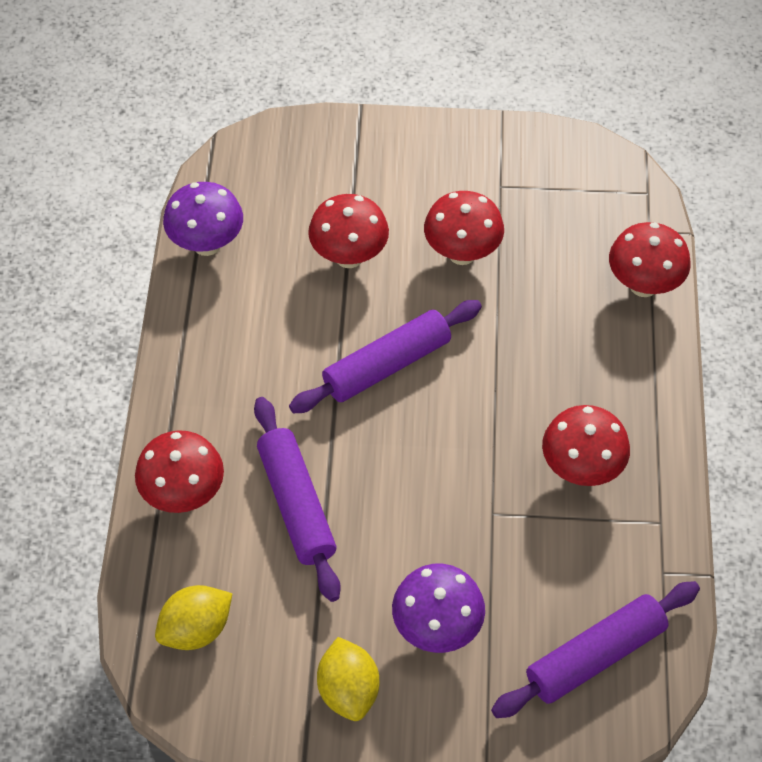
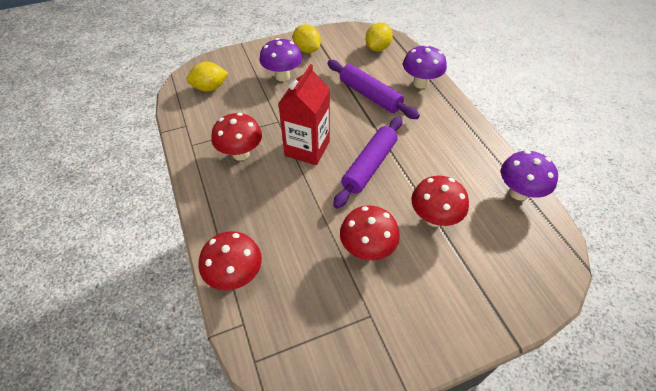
camera: 155 degrees right, 5 degrees down
(184, 494) = (420, 83): red mushroom -> purple mushroom
(467, 435) = (307, 148): none -> red carton
(595, 656) = (210, 88): purple rolling pin -> yellow lemon

